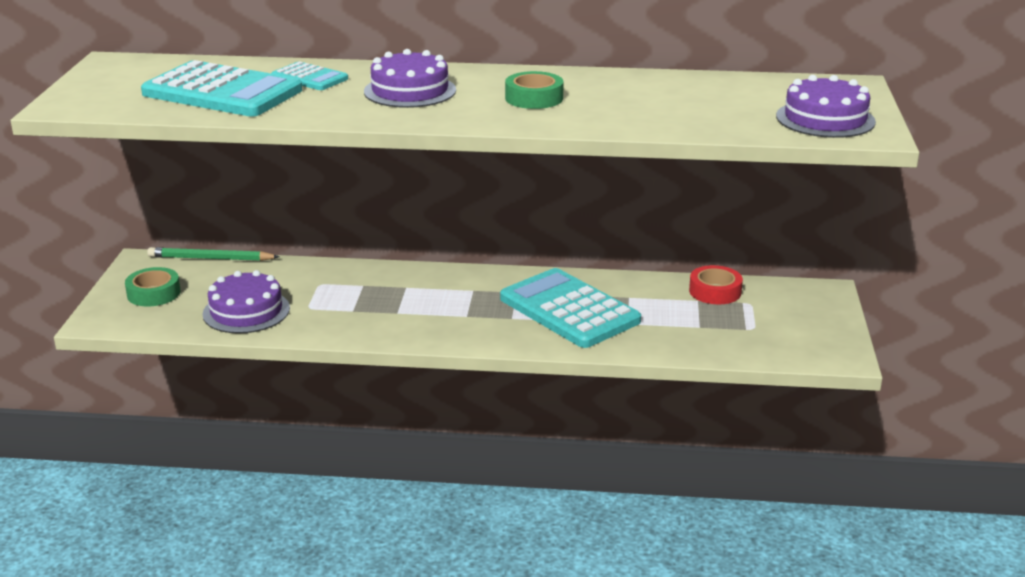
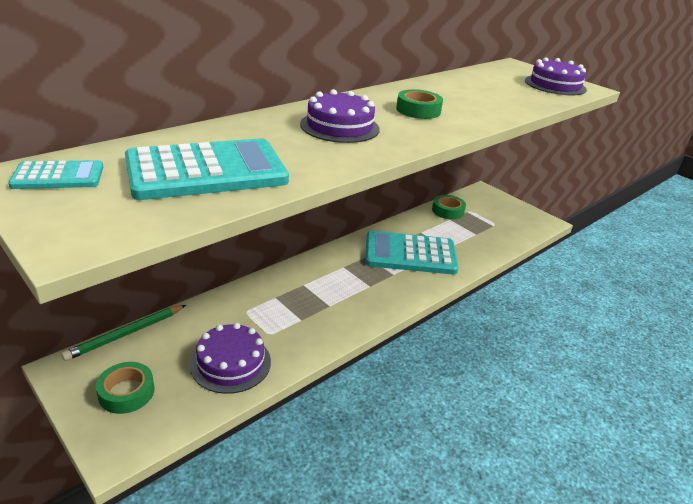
camera: 50 degrees left, 5 degrees up
(309, 78) = (246, 137): turquoise calculator -> turquoise calculator (58, 176)
(715, 291) = (447, 211): red tape -> green tape

